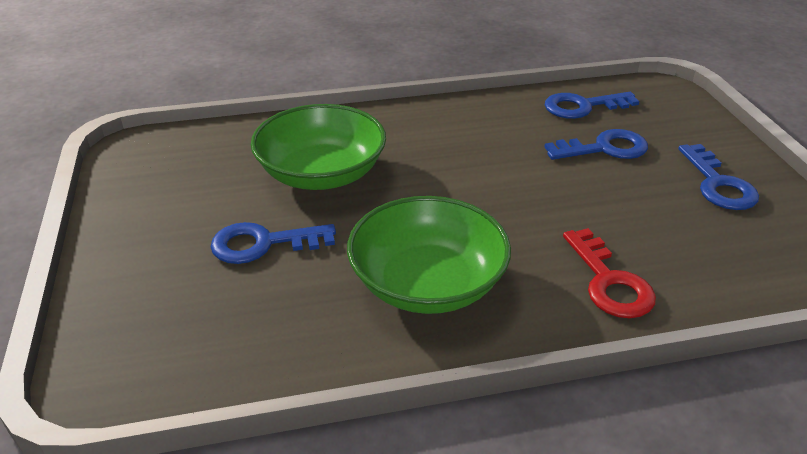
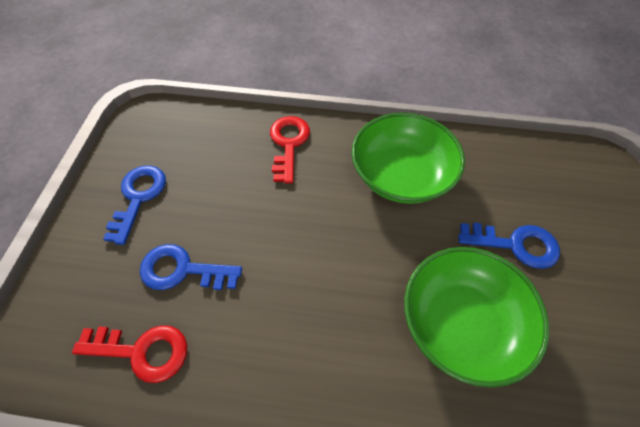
camera: 160 degrees left, 20 degrees up
(582, 106) = (142, 351): blue key -> red key

